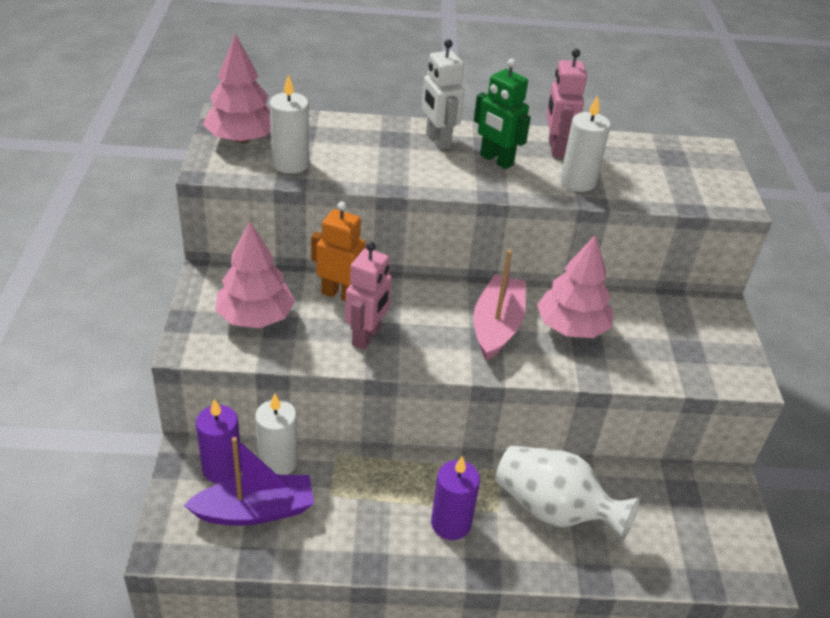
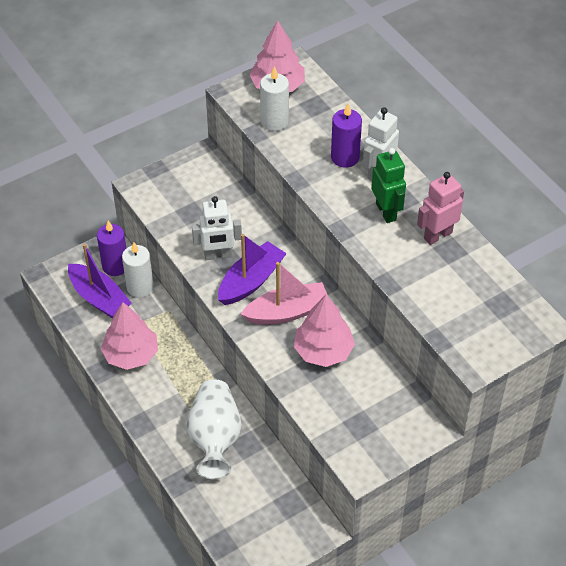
camera: 60 degrees right, 10 degrees up
(255, 317) = (187, 197): pink tree -> pink tree (131, 354)
(340, 294) = (243, 222): orange robot -> none
(367, 336) = (218, 255): pink robot -> white robot
(429, 330) = (251, 281): none -> purple boat
(451, 523) = (162, 391): purple candle -> purple candle (345, 157)
(496, 160) = (386, 212): green robot -> green robot turned 150 degrees clockwise
(577, 182) = (406, 264): white candle -> none

